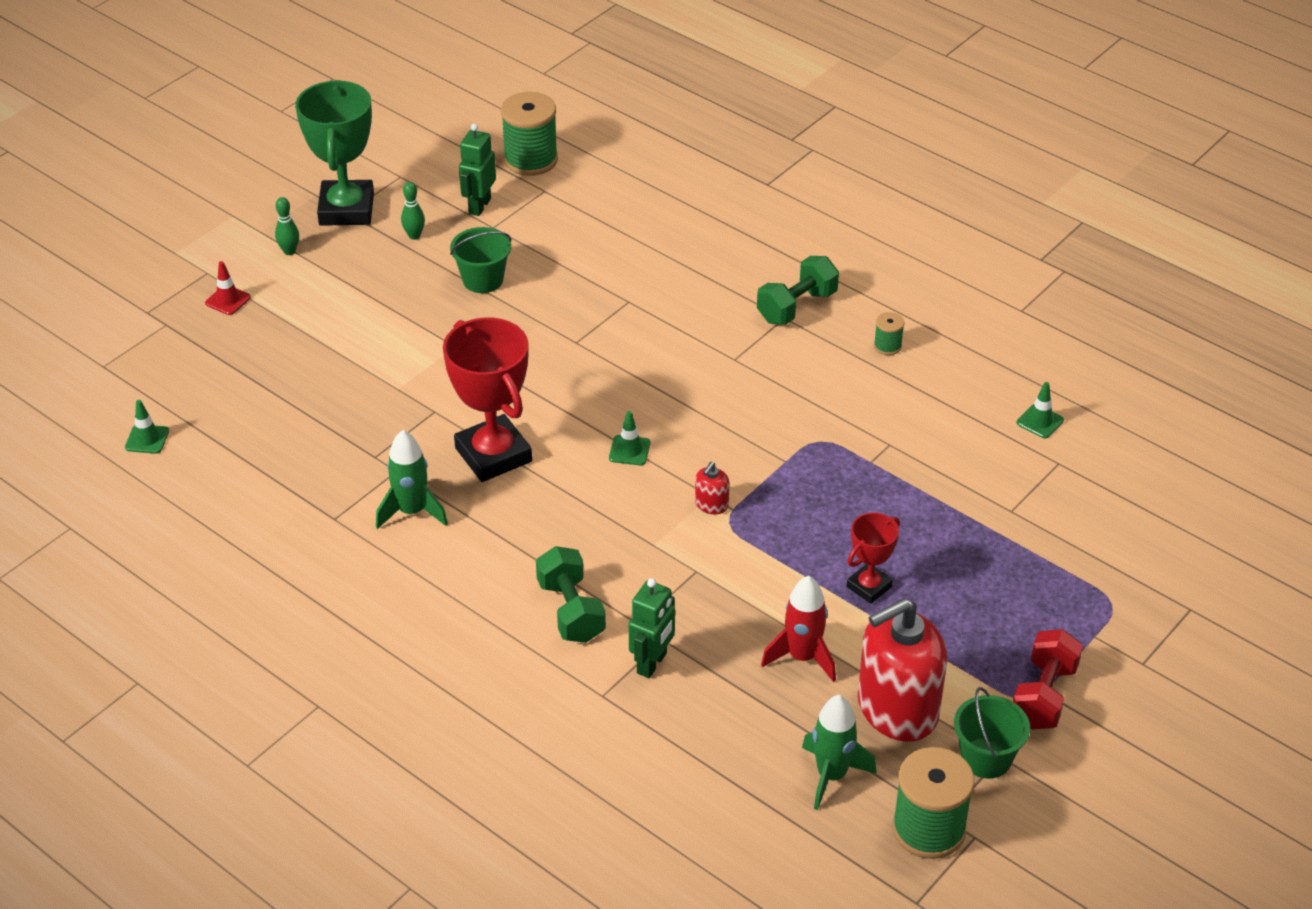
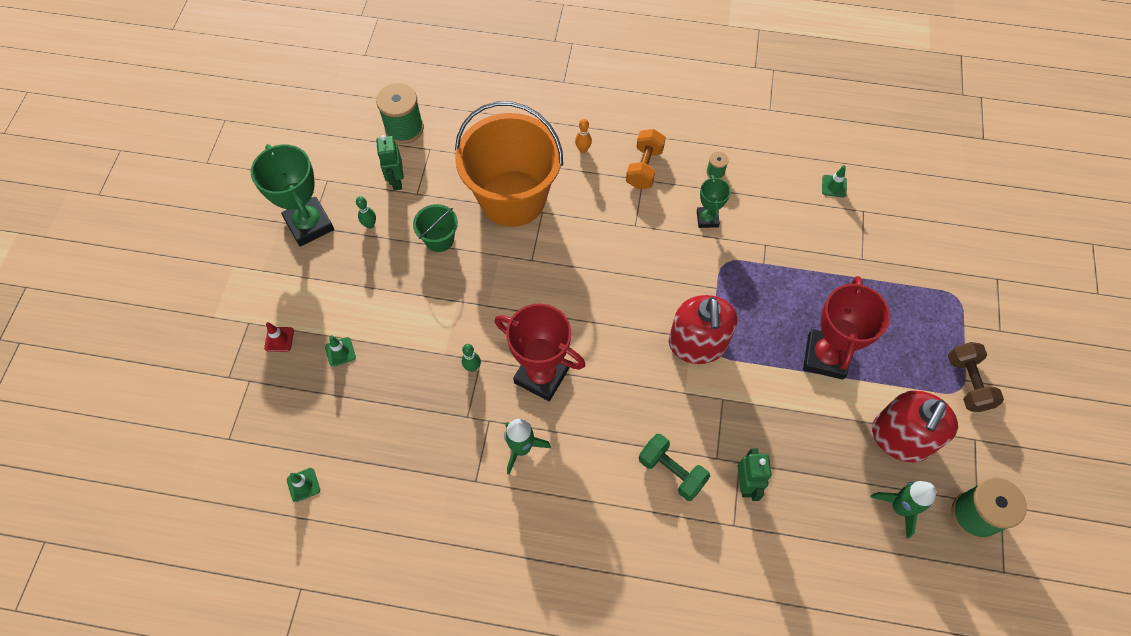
camera: 30 degrees left, 20 degrees up
(289, 251) = (294, 277): green bowling pin -> green bowling pin (472, 367)
(604, 274) = (512, 198): none -> orange bucket
(629, 450) = (621, 328): green traffic cone -> green traffic cone (340, 352)
(711, 504) = (697, 344): red soap dispenser -> red soap dispenser, size x2.45
(733, 259) = (583, 149): none -> orange bowling pin
(797, 307) = (644, 168): green dumbbell -> orange dumbbell
(802, 657) = (825, 430): red rocket -> none
(834, 388) = (707, 219): none -> green trophy
(869, 587) = (825, 357): red trophy -> red trophy, size x1.87
(986, 758) = (969, 445): green bucket -> none
(1043, 695) = (967, 383): red dumbbell -> brown dumbbell

